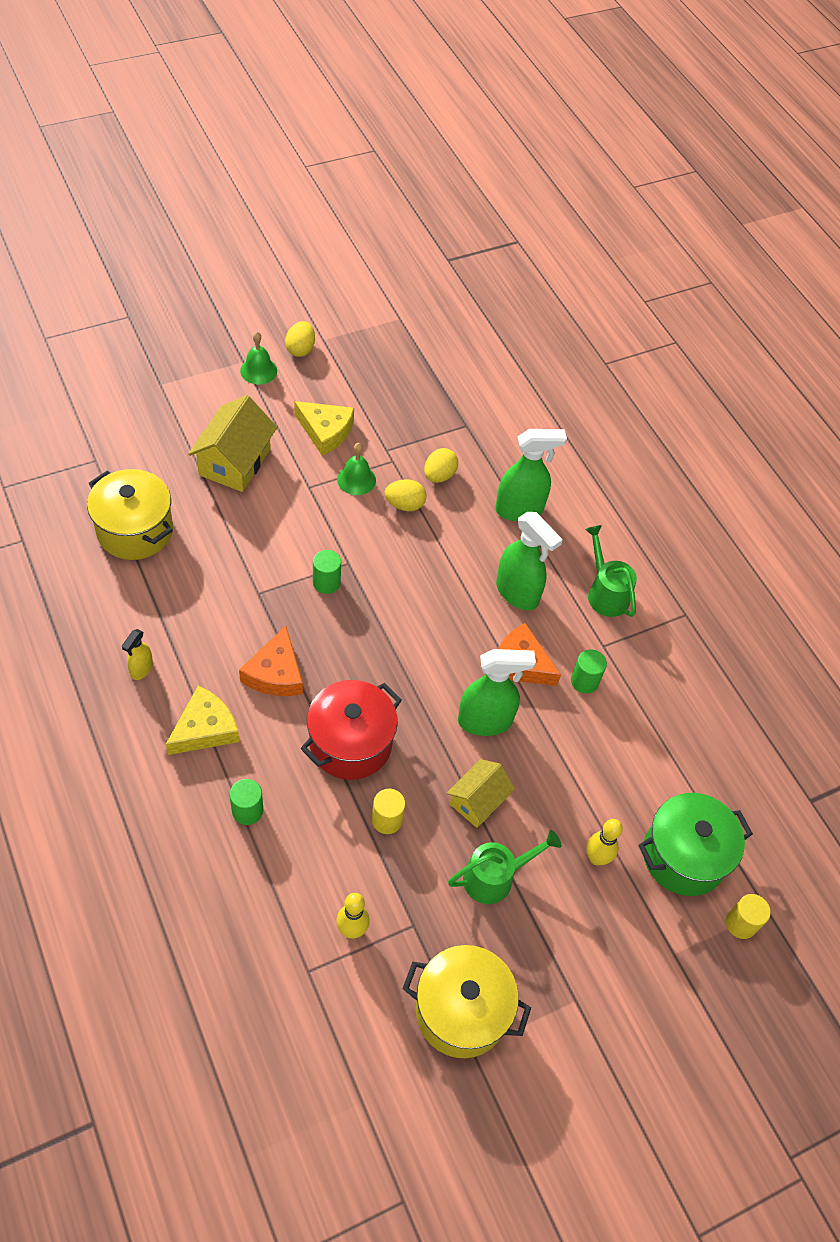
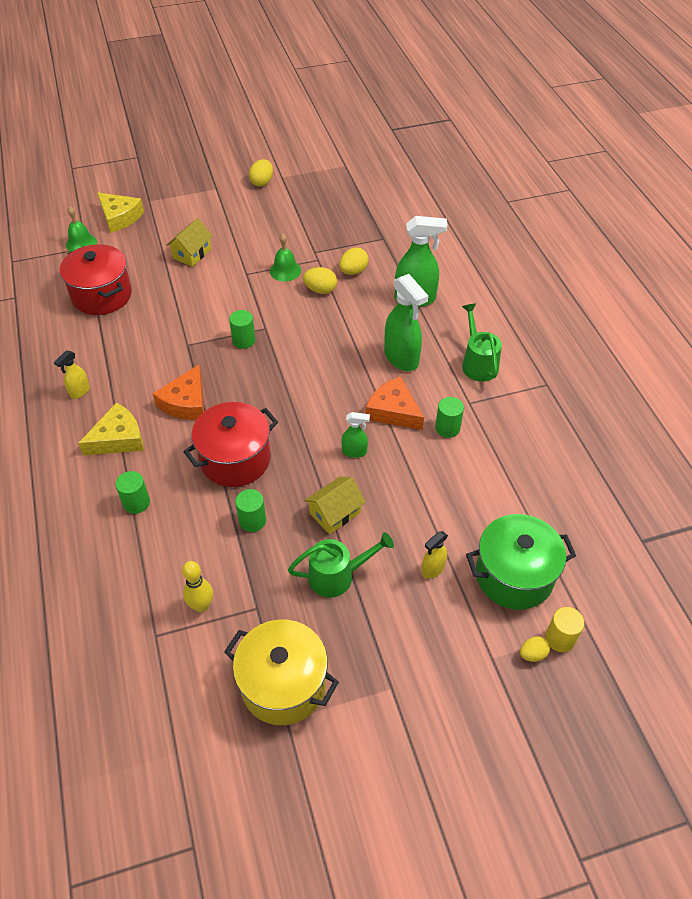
camera: 15 degrees right, 5 degrees down
(135, 530) = (102, 295): yellow pot -> red pot
(235, 462) = (192, 254): yellow house -> yellow house, size x0.63
(258, 370) = (226, 195): green bell -> green bell (81, 243)
(325, 431) = (268, 237): yellow cheese -> yellow cheese (119, 217)
(387, 820) = (252, 521): yellow cylinder -> green cylinder
(485, 721) = (354, 452): green spray bottle -> green spray bottle, size x0.52
(596, 858) = (432, 569): yellow bowling pin -> yellow spray bottle
(715, 944) = (532, 654): none -> yellow egg

